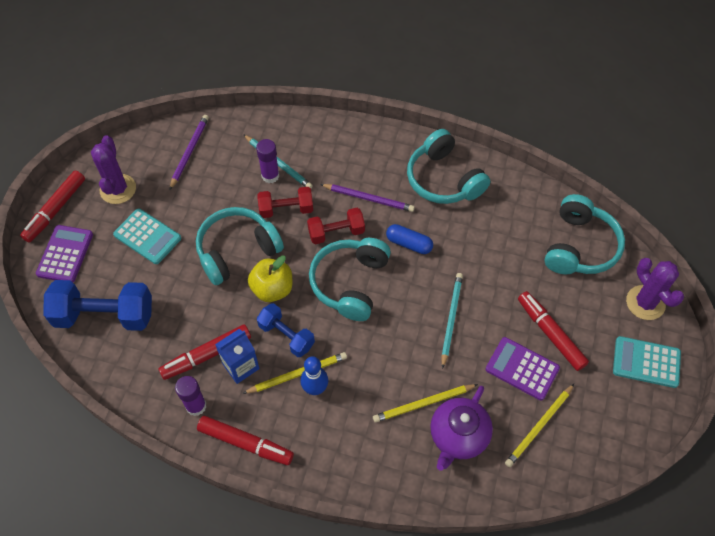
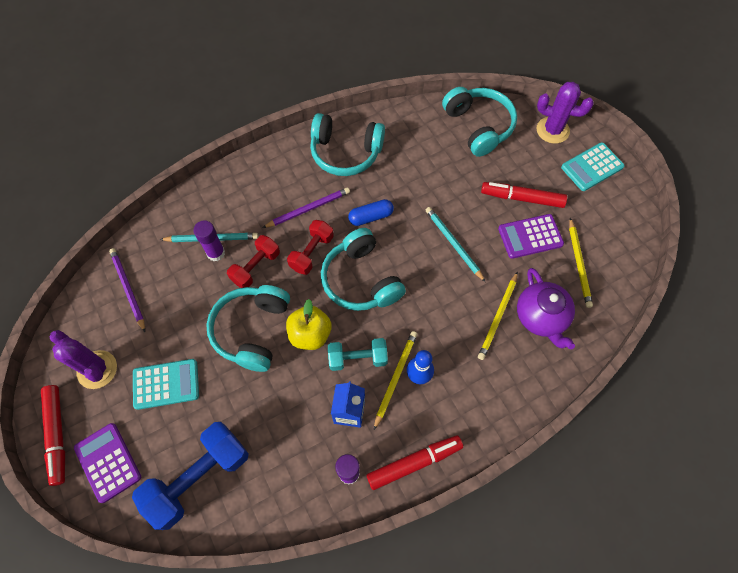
camera: 45 degrees left, 5 degrees up
(206, 355) = (315, 429): red marker -> none
(286, 335) = (357, 358): blue dumbbell -> turquoise dumbbell

